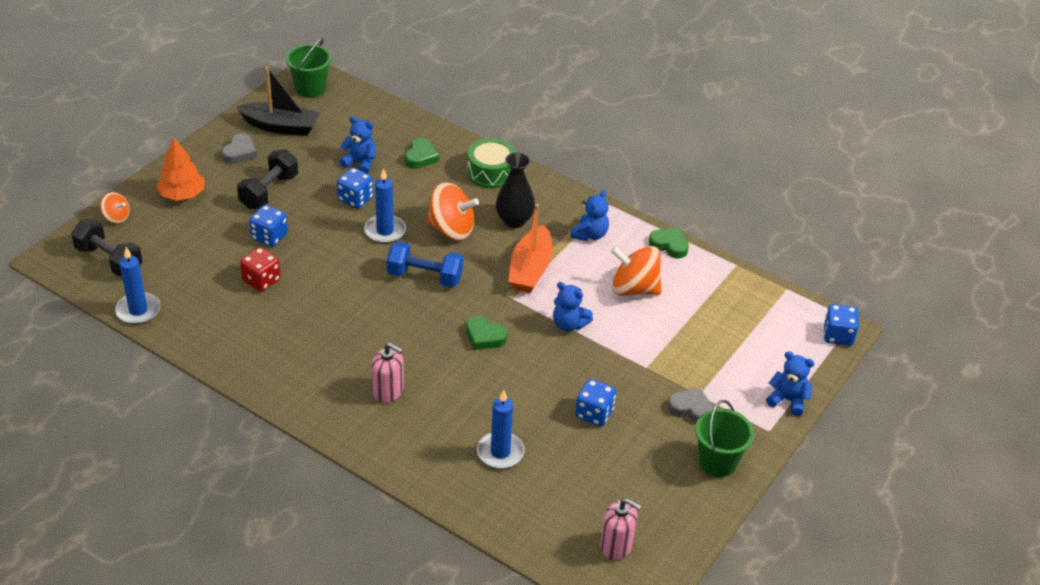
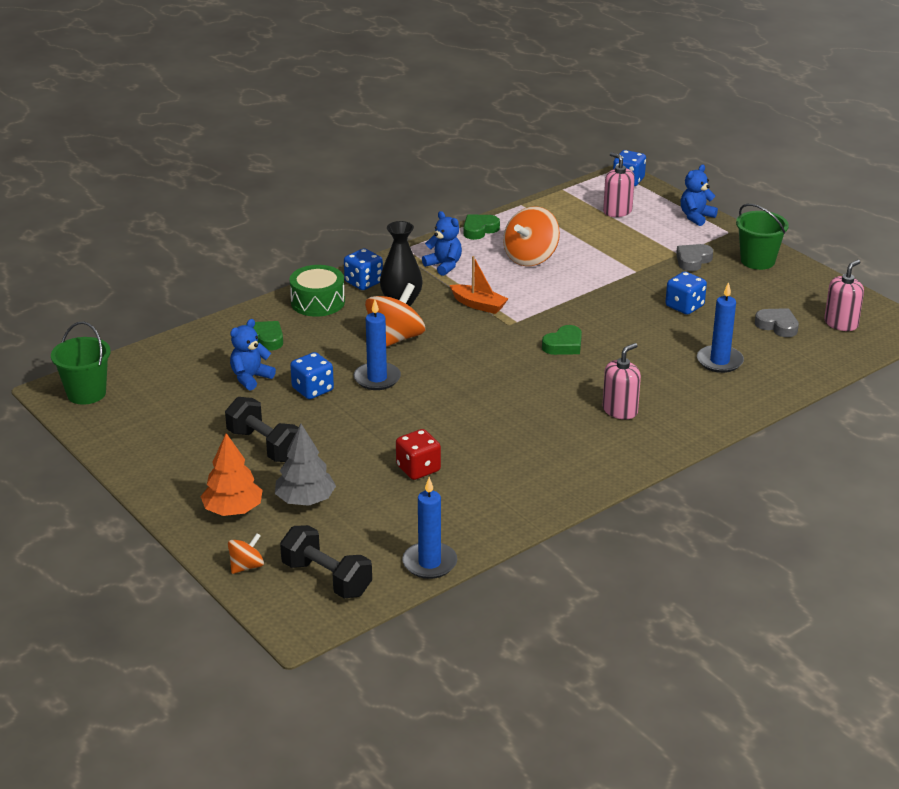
camera: 70 degrees left, 10 degrees down
(109, 260) = (326, 578): black dumbbell -> black dumbbell turned 75 degrees clockwise
(204, 228) = (305, 500): none -> grey tree
(240, 152) = (177, 458): grey heart -> grey heart (777, 326)
(269, 237) = (346, 455): blue dice -> blue dice (363, 282)
(280, 126) = (146, 423): black boat -> none
(425, 277) = (461, 365): blue dumbbell -> none
(530, 269) = (478, 305): orange boat -> orange boat, size x0.67
(569, 324) = (565, 298): blue teddy bear -> none
(764, 336) = (617, 211): none -> pink soap dispenser

